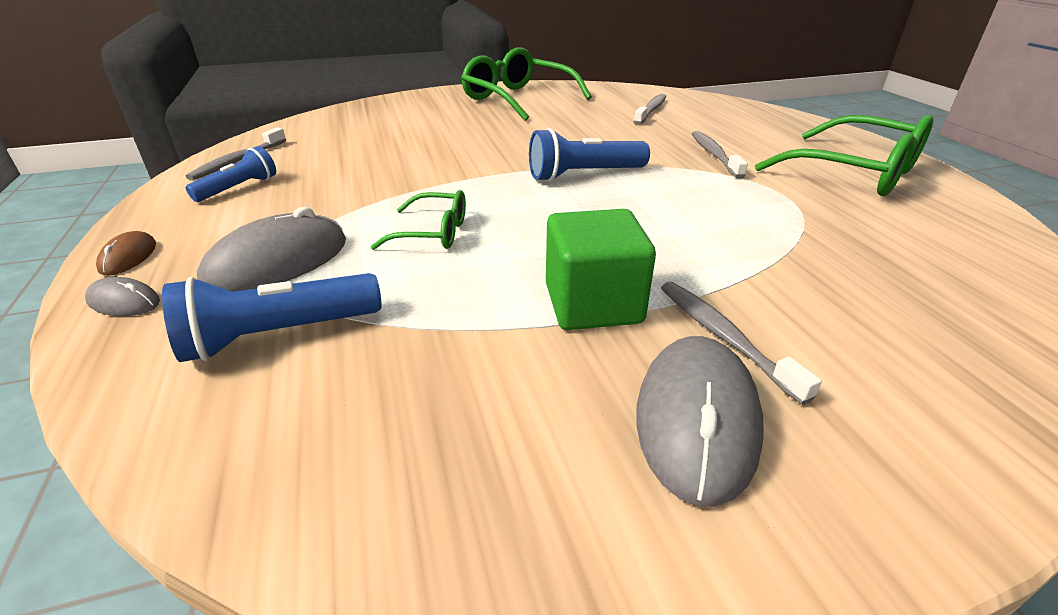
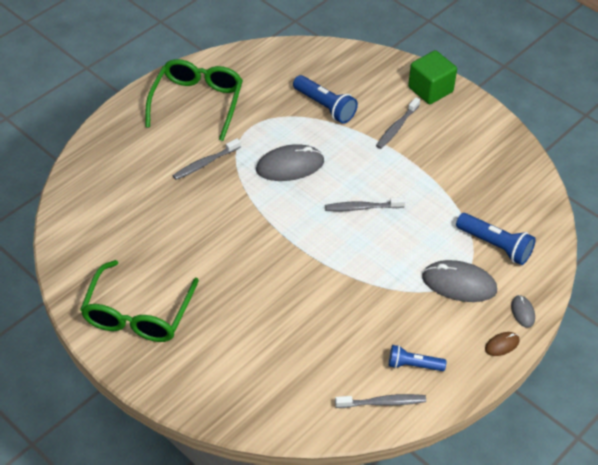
camera: 120 degrees left, 15 degrees up
(432, 233) = (392, 243): green glasses -> none
(583, 175) = (278, 212): blue flashlight -> blue flashlight (325, 107)
(593, 304) = (404, 166): green cube -> green cube (430, 89)
(651, 110) = (123, 217): grey toothbrush -> grey toothbrush (362, 207)
(696, 419) = (443, 126): grey mouse -> grey mouse (290, 166)

